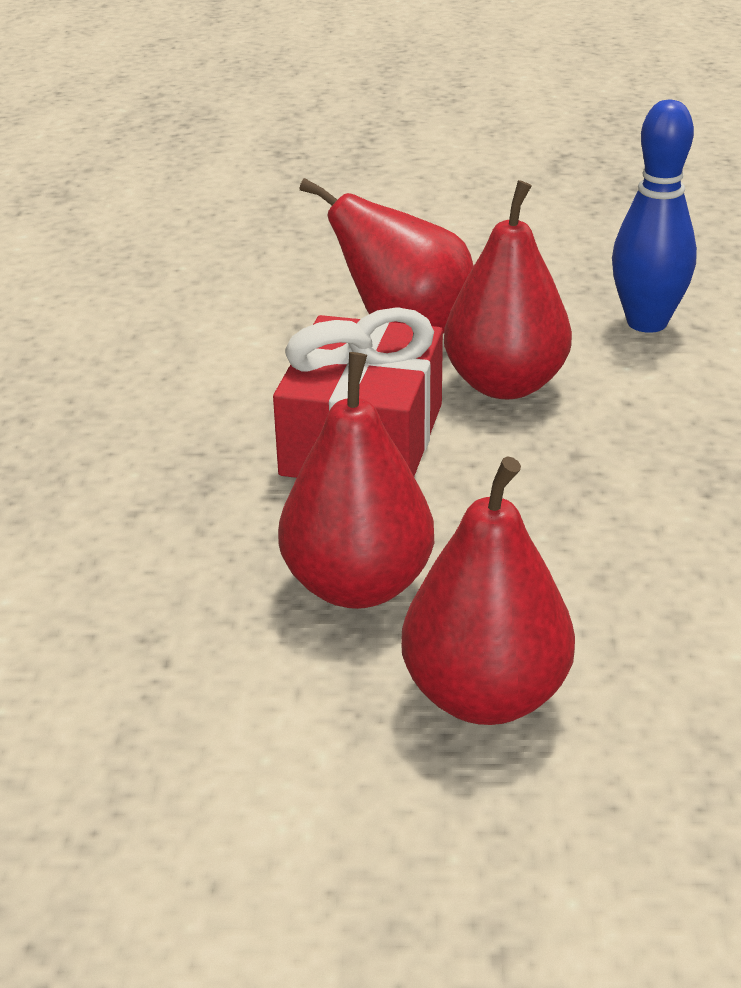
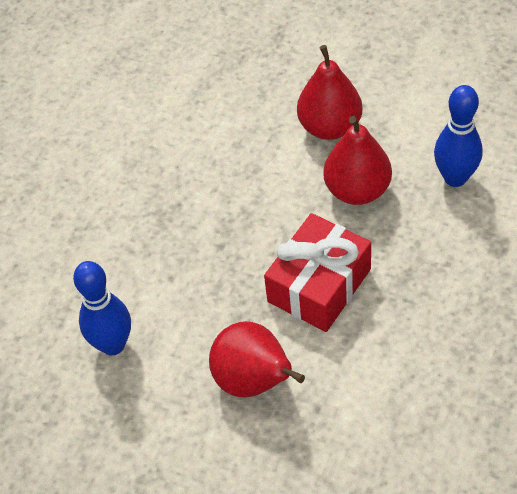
camera: 155 degrees left, 20 degrees up
(143, 653) = (455, 178): none -> blue bowling pin
(505, 385) = (225, 309): red pear -> none

